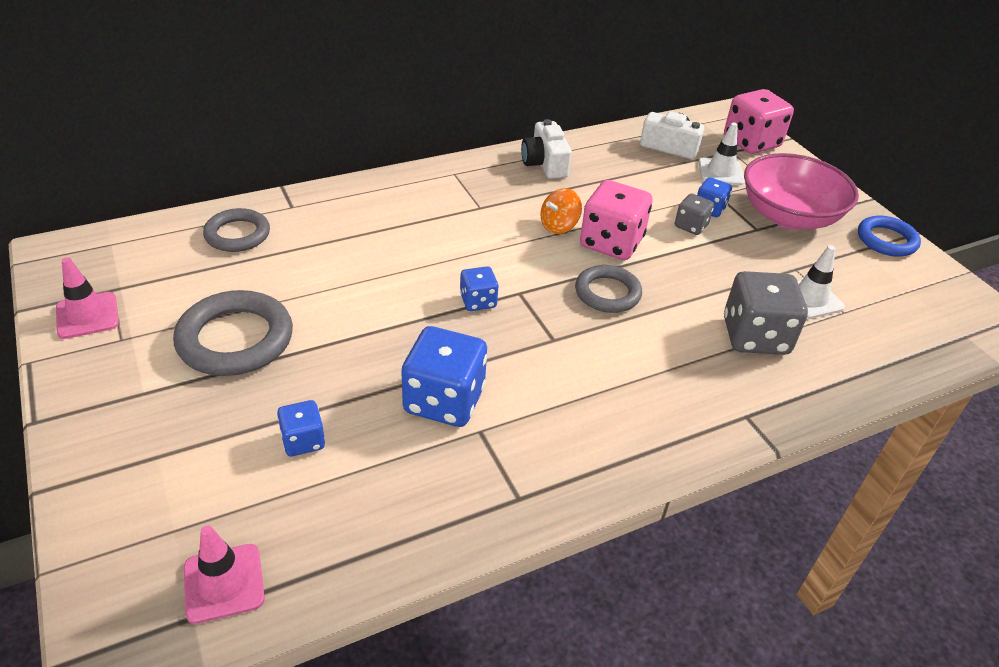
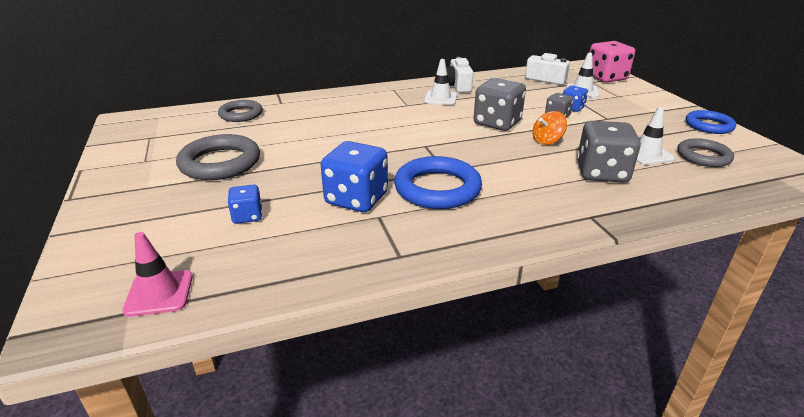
camera: 10 degrees right, 10 degrees down
(87, 316) = (128, 149): pink traffic cone -> none
(478, 301) = (394, 149): blue dice -> none
(525, 192) = (440, 98): none -> white traffic cone
(548, 375) = (437, 188): none -> blue ring
(559, 226) = (460, 114): orange spinning top -> orange spinning top (547, 141)
(607, 293) = (490, 147): grey ring -> grey ring (703, 156)
(611, 243) = (497, 123): pink dice -> grey dice
(789, 216) = (632, 112): pink bowl -> none

